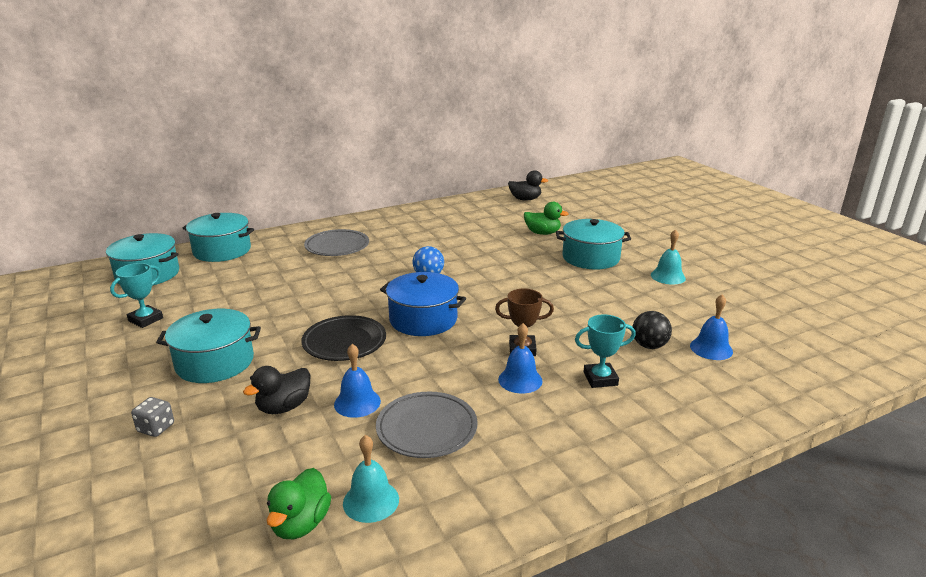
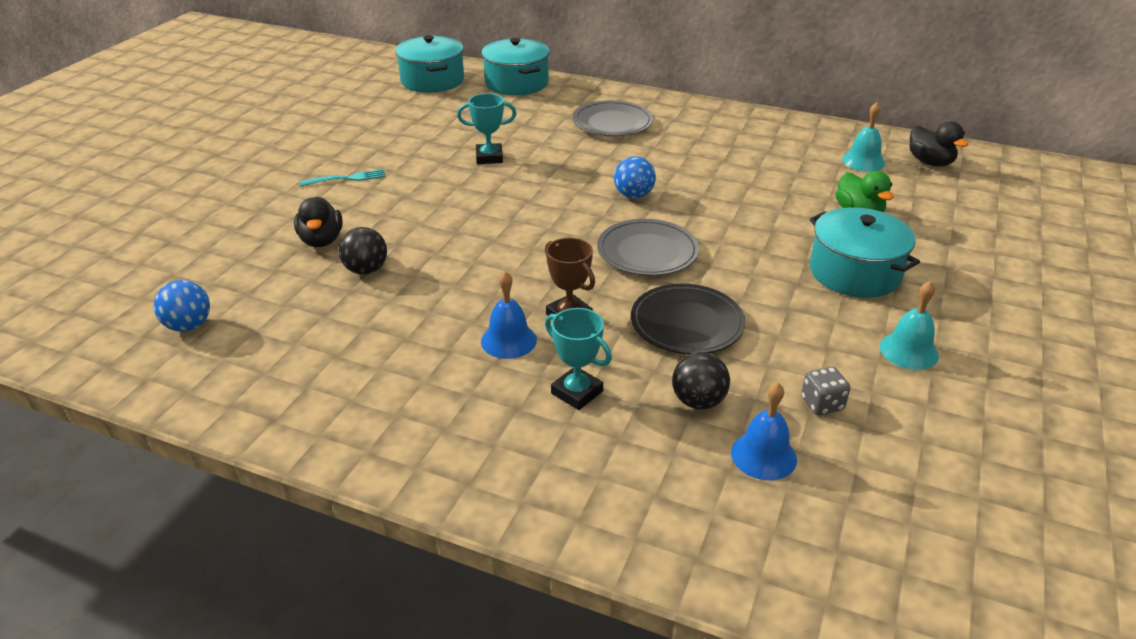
camera: 50 degrees right, 10 degrees up
(145, 319) = (368, 119): turquoise trophy -> turquoise trophy (489, 157)
(156, 428) = (240, 205): grey dice -> grey dice (822, 404)
(215, 362) = (347, 178): turquoise pot -> turquoise fork
(284, 407) = (321, 240): black duck -> black duck turned 105 degrees counterclockwise
(301, 524) = (188, 326): green duck -> blue ball
(344, 342) = (450, 216): black plate -> black plate (686, 324)
(357, 402) = (366, 270): blue bell -> black ball
(371, 501) = (242, 344): turquoise bell -> turquoise bell (863, 161)
(423, 319) = (544, 234): blue pot -> none
(426, 428) = (367, 324): grey plate -> grey plate (647, 252)

